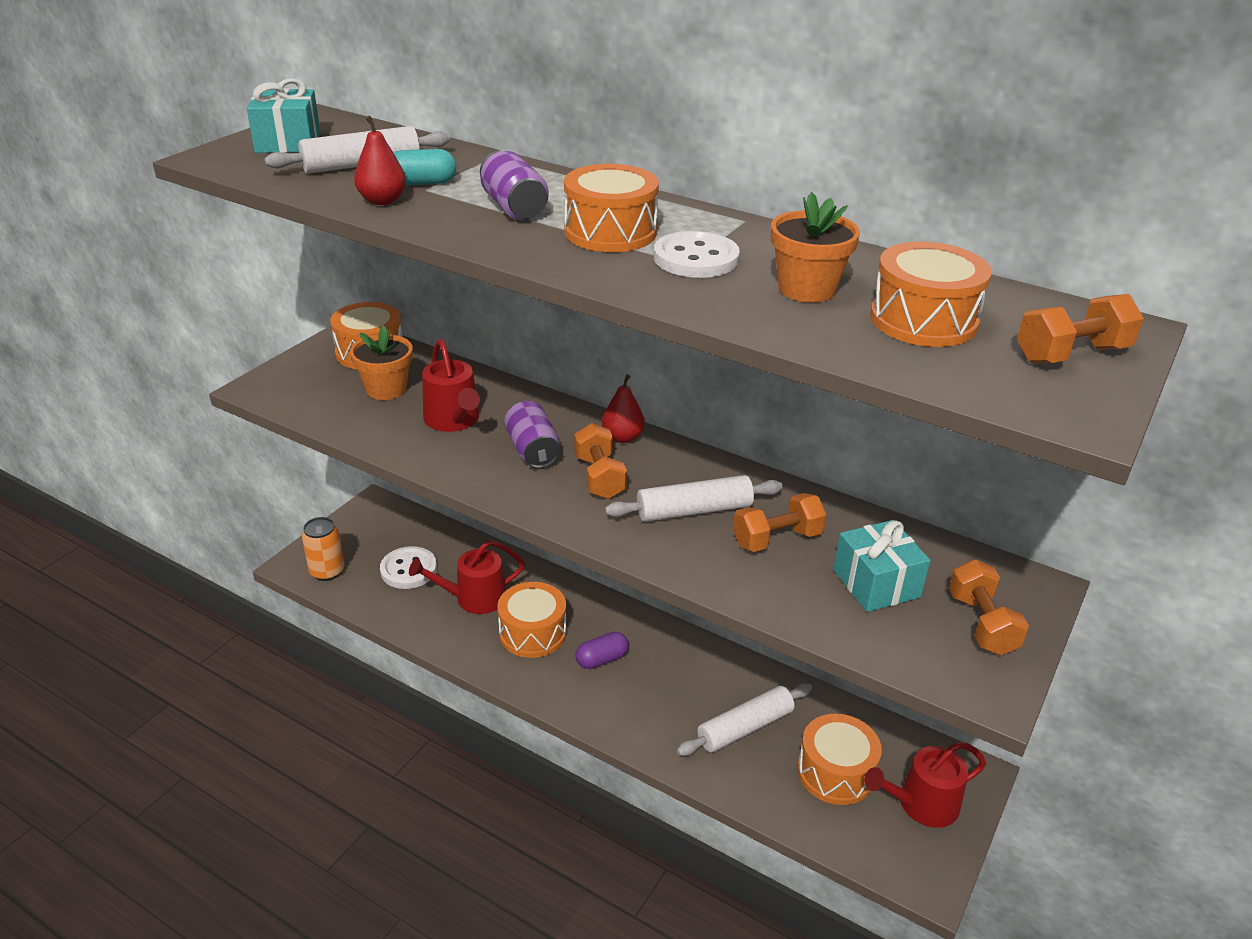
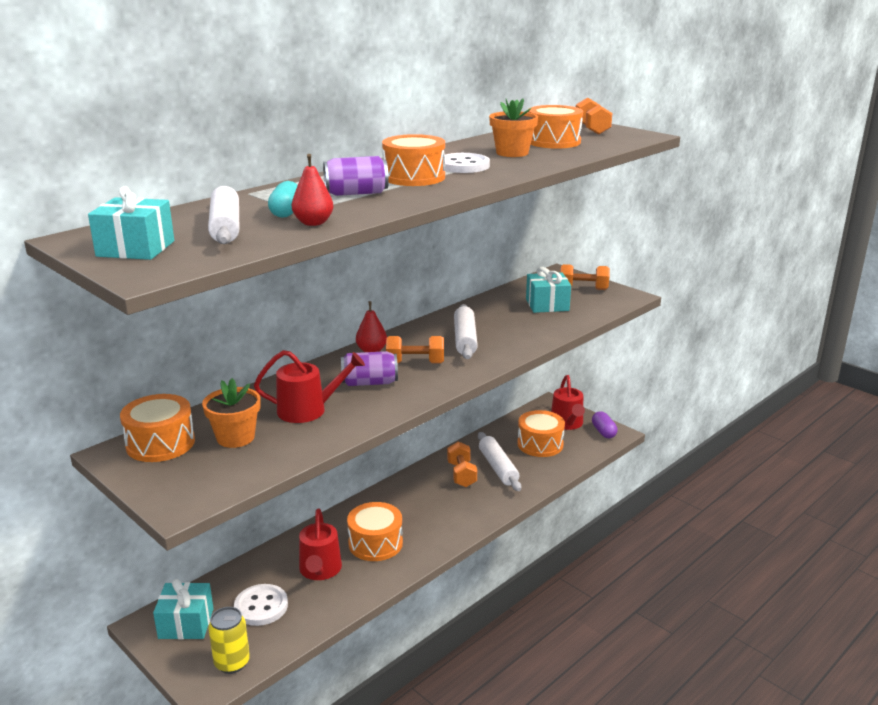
camera: 75 degrees left, 10 degrees down
(327, 571) = (232, 663): orange can -> yellow can
(378, 528) = (186, 623): none -> turquoise gift
(602, 659) = (417, 514): purple capsule -> purple capsule (603, 432)
(777, 539) = (501, 322): orange dumbbell -> orange dumbbell (461, 475)

